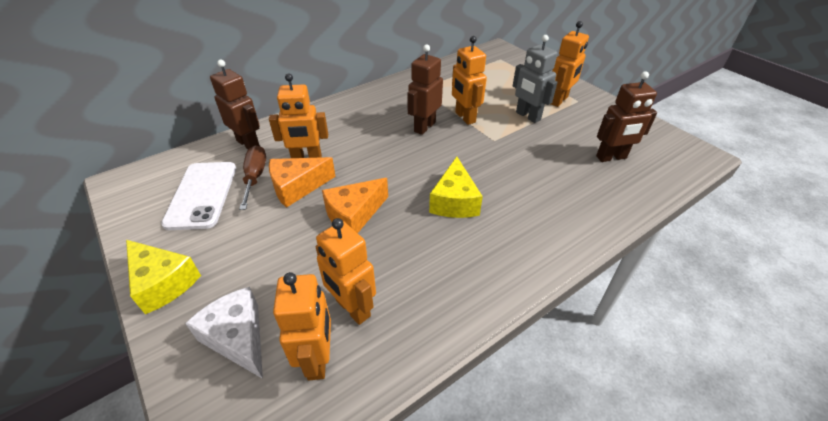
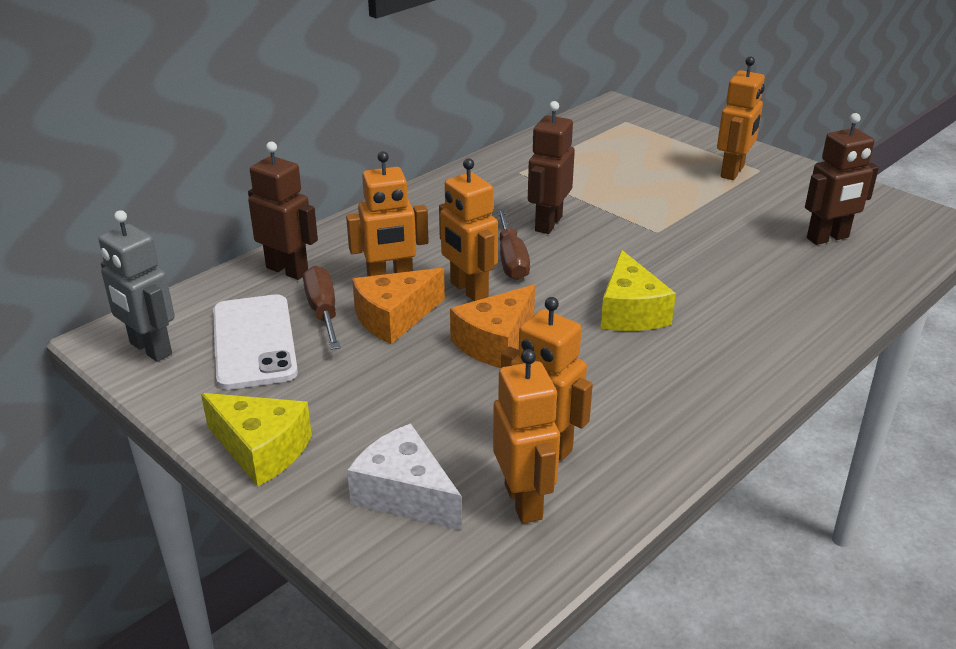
camera: 10 degrees left, 10 degrees down
(390, 151) = (511, 260): none -> brown screwdriver
(465, 117) = (603, 206): orange robot -> orange robot (468, 290)
(527, 116) = (694, 196): grey robot -> grey robot (150, 349)

